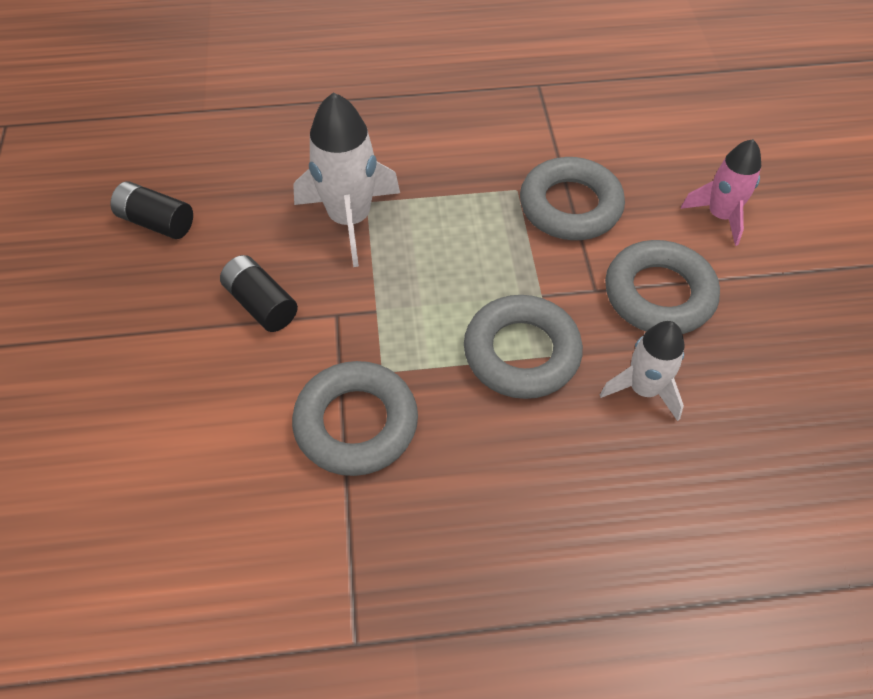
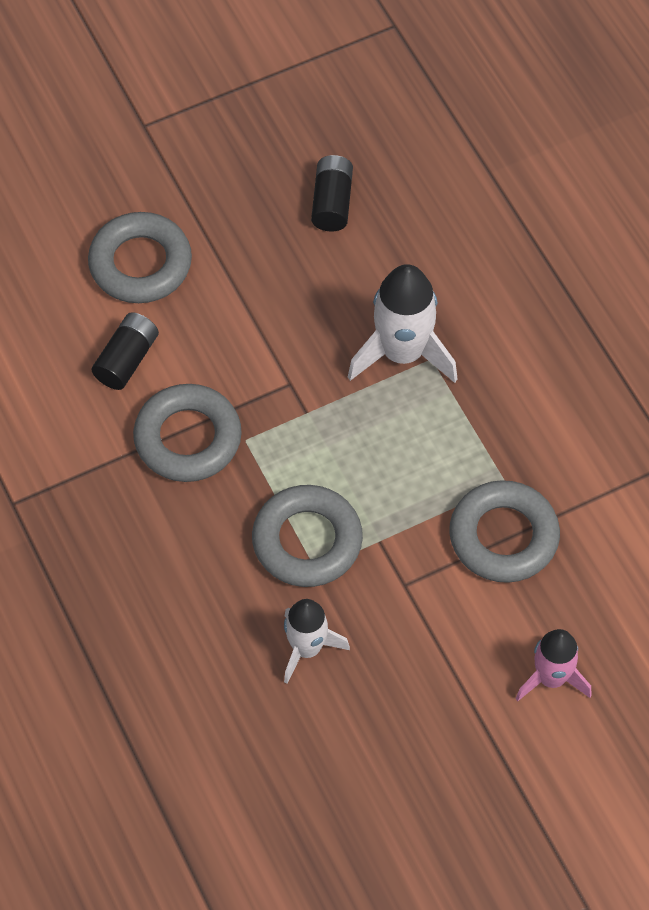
camera: 70 degrees right, 5 degrees up
(261, 304) = (276, 322): black battery -> black battery (127, 359)
(659, 294) = (421, 640): grey ring -> grey ring (140, 264)

